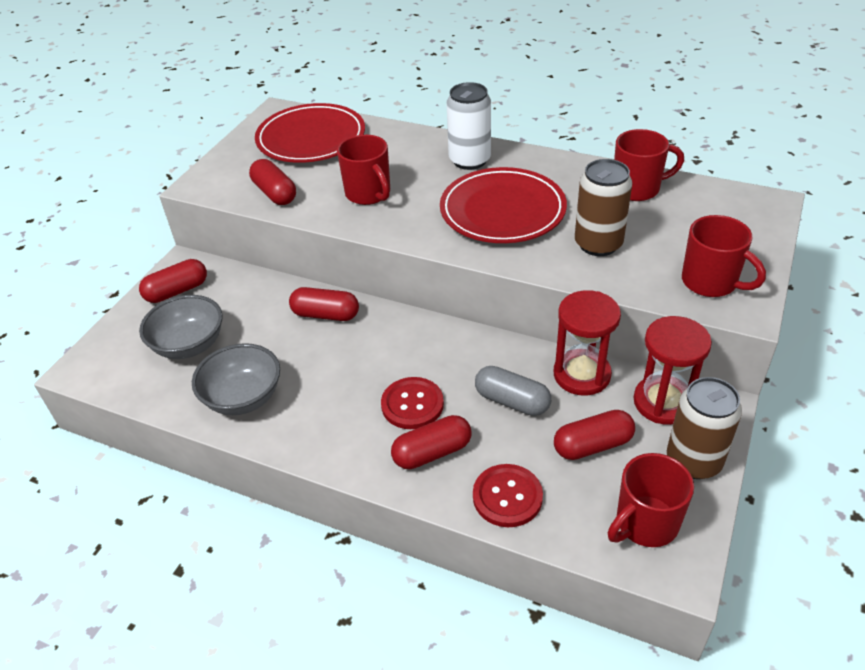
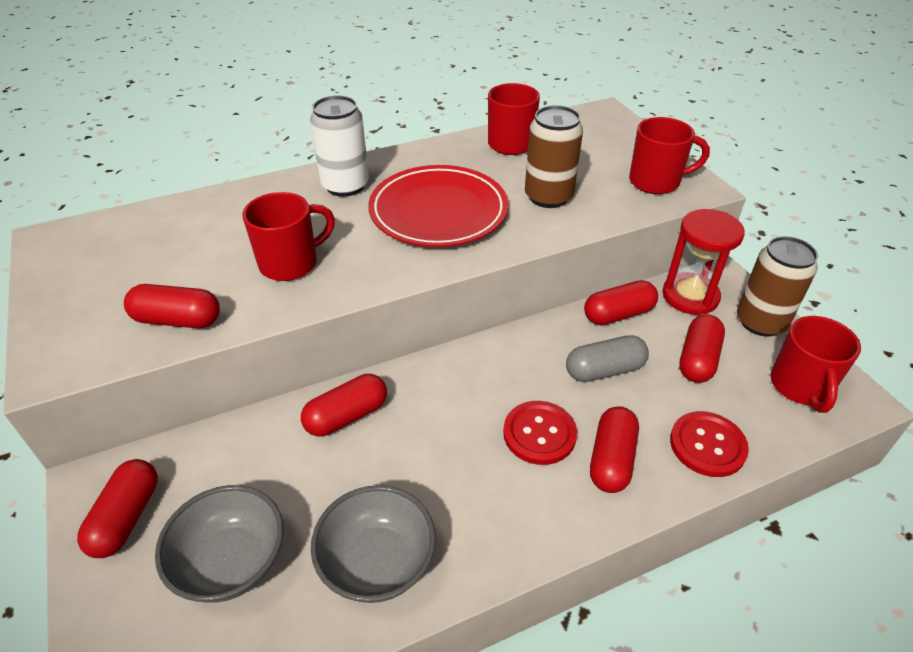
camera: 50 degrees left, 0 degrees up
(311, 138) = (139, 245): red plate -> none
(369, 194) = (291, 263): red mug -> red mug turned 45 degrees counterclockwise
(581, 374) = (618, 314): red hourglass -> red capsule

